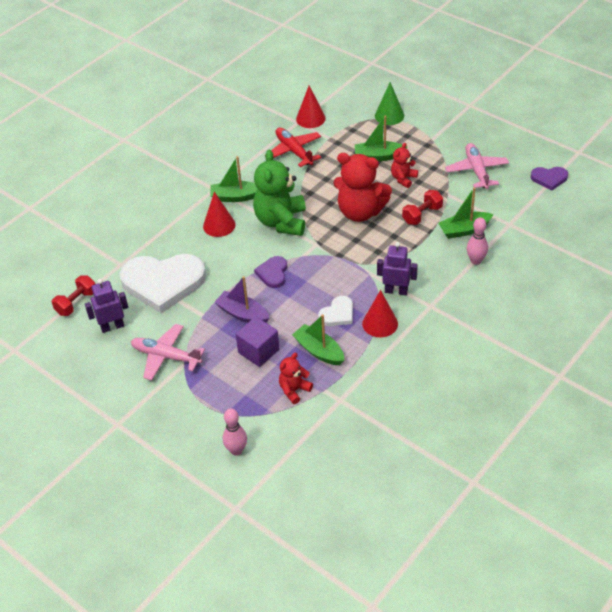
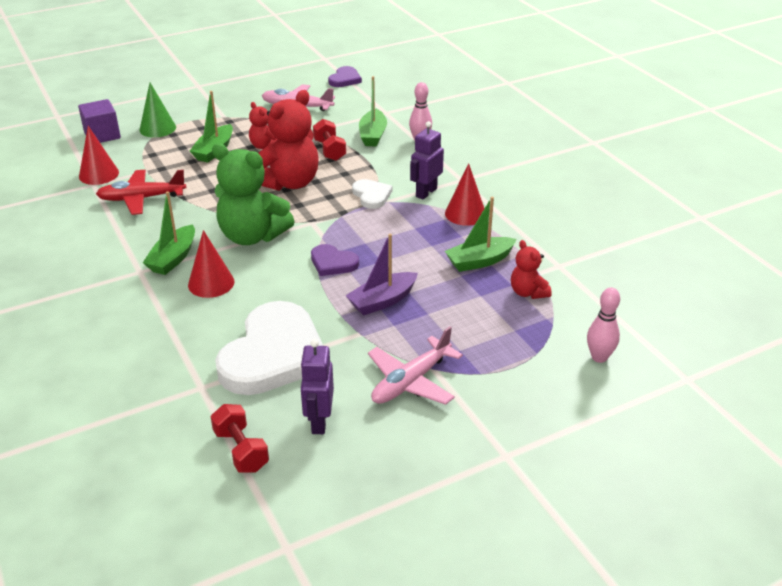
camera: 70 degrees left, 10 degrees down
(258, 351) = (451, 303): purple cube -> purple cube (102, 135)
(337, 314) = (432, 235): white heart -> white heart (371, 195)

